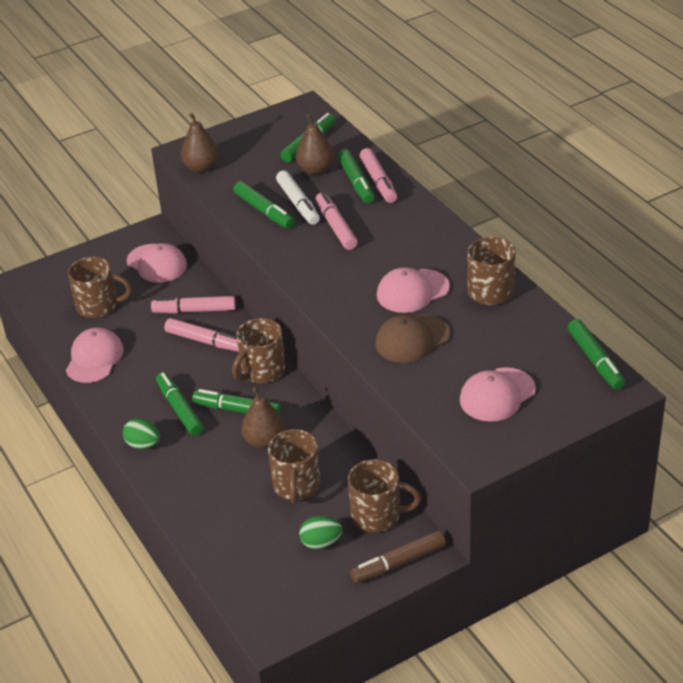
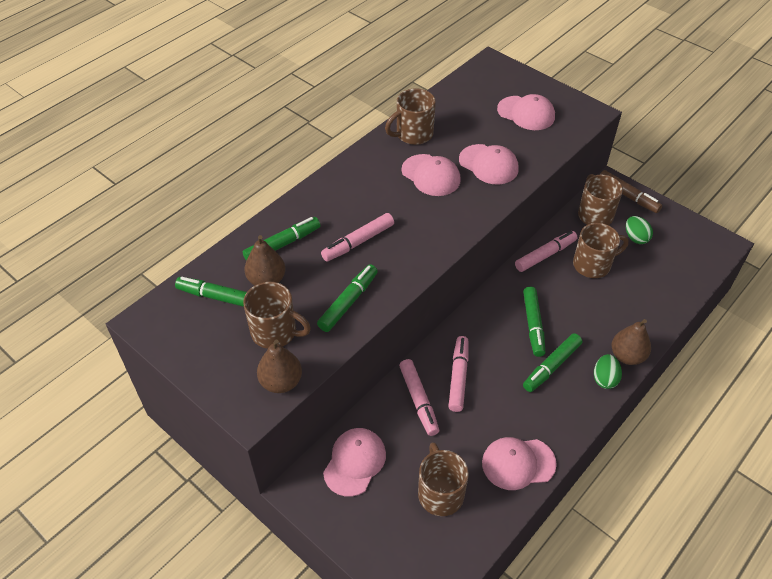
camera: 110 degrees left, 10 degrees up
(262, 371) = (480, 322): brown mug -> brown mug (275, 332)
(264, 441) = (558, 297): brown pear -> brown pear (627, 356)
(298, 204) = (329, 279): white marker -> none
(378, 181) = (278, 228): pink marker -> pink marker (545, 255)
(412, 339) = (488, 164): brown cap -> pink cap
(595, 361) = (468, 76): green marker -> none

